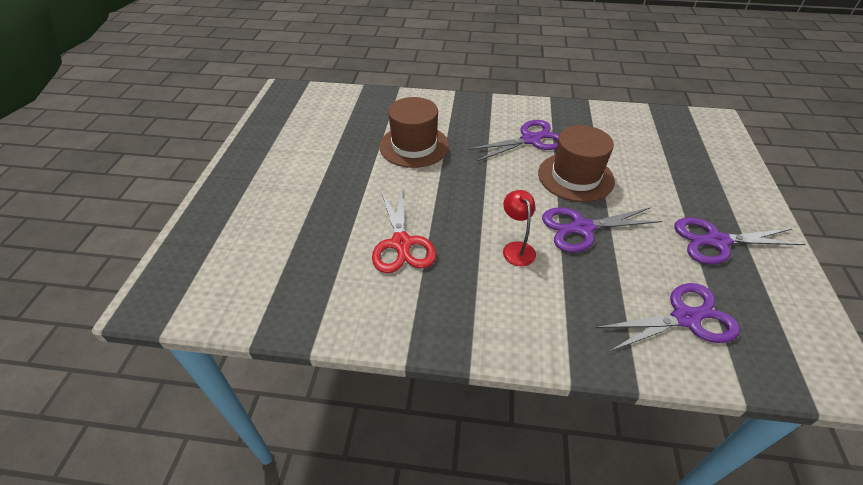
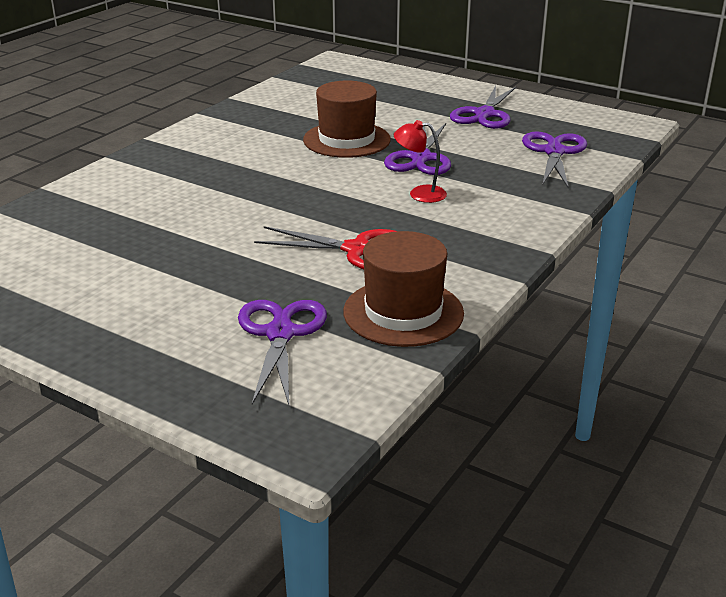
camera: 65 degrees left, 15 degrees down
(414, 146) = (190, 206): brown hat -> brown hat (403, 312)
(530, 140) = (261, 143): purple scissors -> purple scissors (280, 334)

